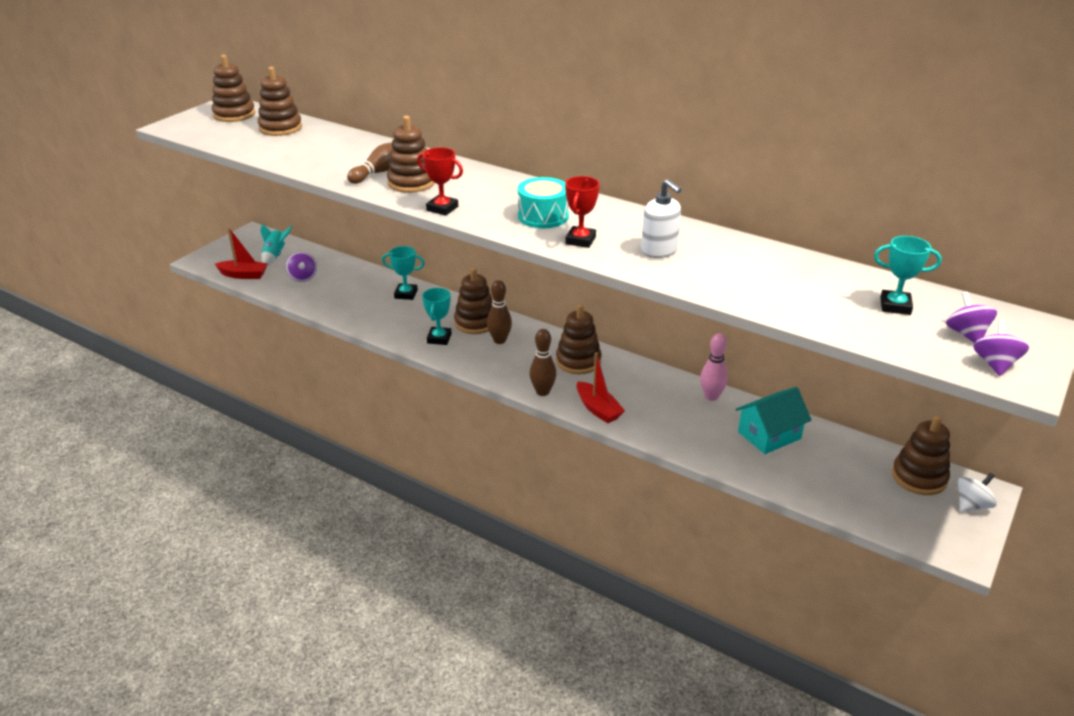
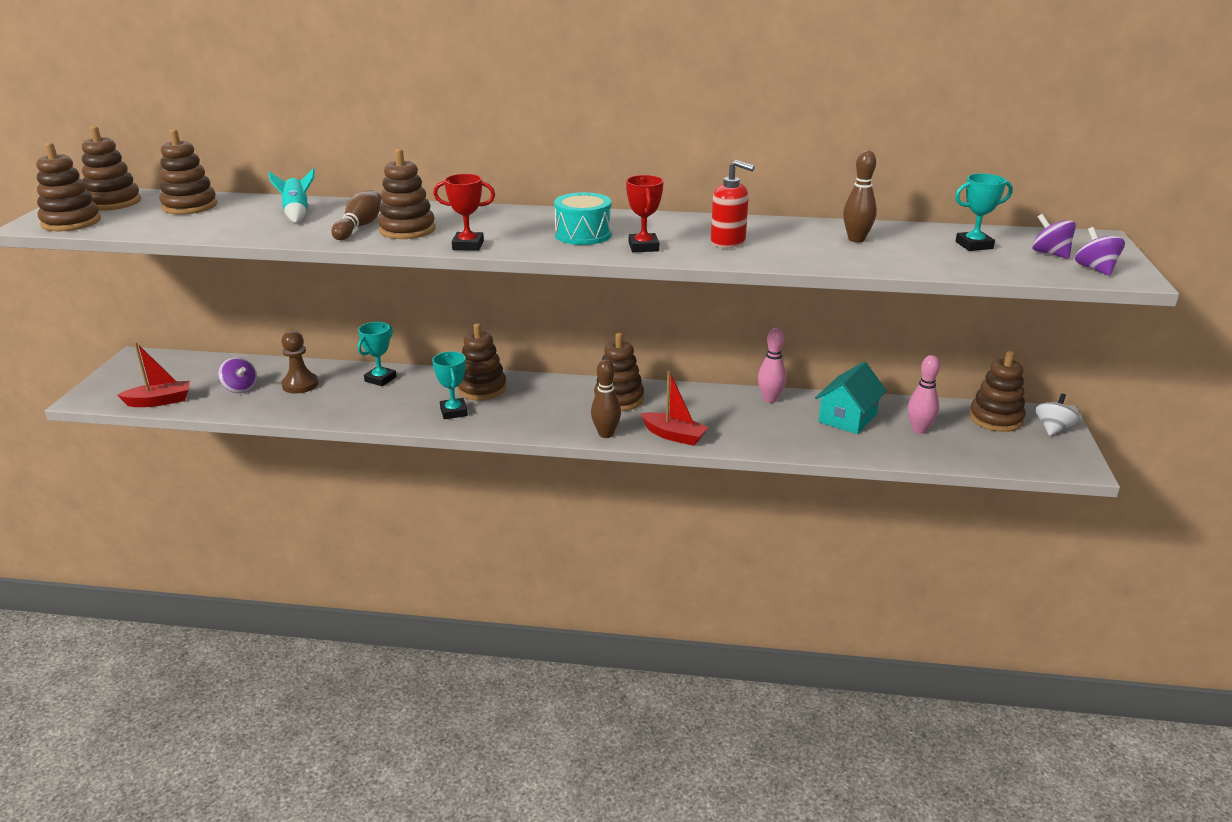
camera: 25 degrees left, 5 degrees down
(193, 129) = (71, 222): none -> brown stacking toy
(275, 256) = (186, 374): turquoise rocket -> turquoise rocket (297, 214)
(345, 284) = (300, 385): none -> brown pawn
(406, 294) = (380, 379): turquoise trophy -> turquoise trophy turned 45 degrees counterclockwise
(499, 340) = (521, 399): brown bowling pin -> brown bowling pin (856, 239)
(659, 251) = (728, 242): white soap dispenser -> red soap dispenser
(829, 466) = (919, 429): none -> pink bowling pin

